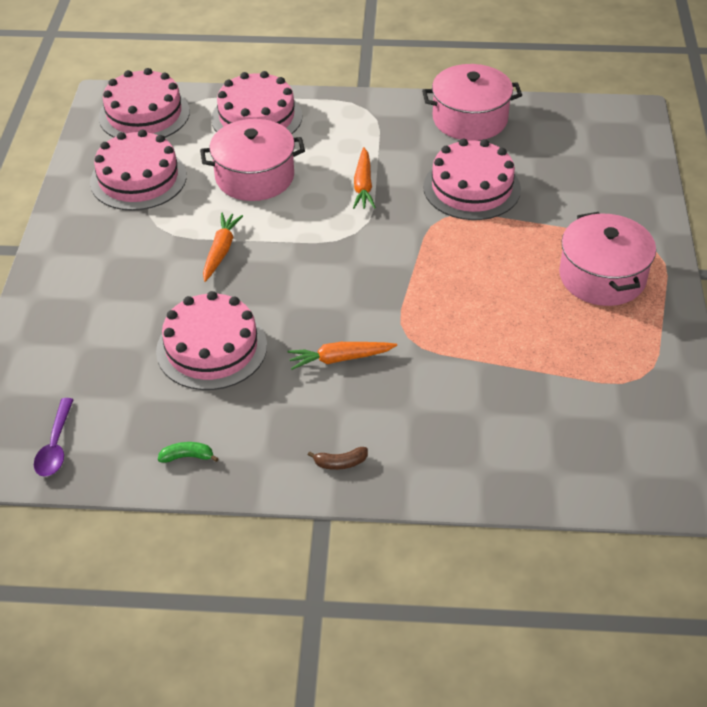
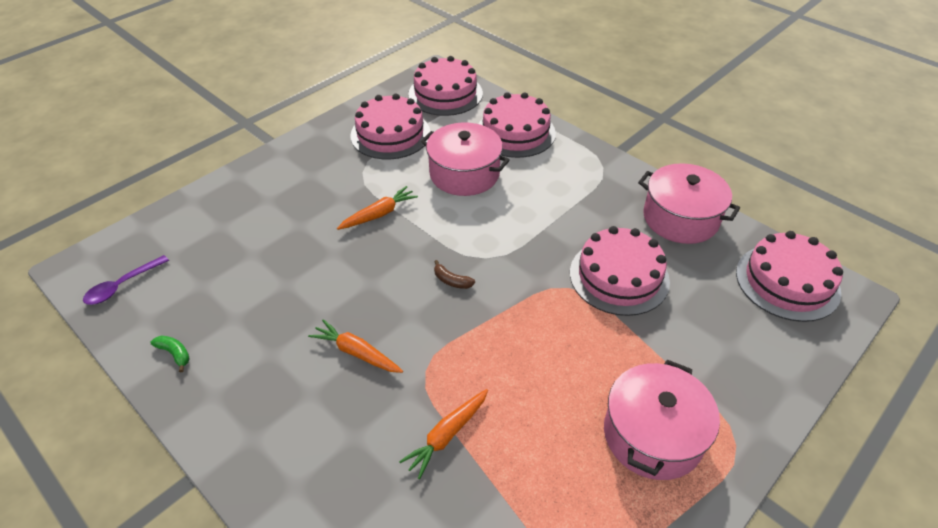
camera: 40 degrees right, 0 degrees up
(211, 348) = (288, 282): pink cake -> pink cake (787, 282)
(340, 463) = (254, 442): brown banana -> brown banana (451, 281)
(363, 185) = (533, 224): orange carrot -> orange carrot (447, 435)

